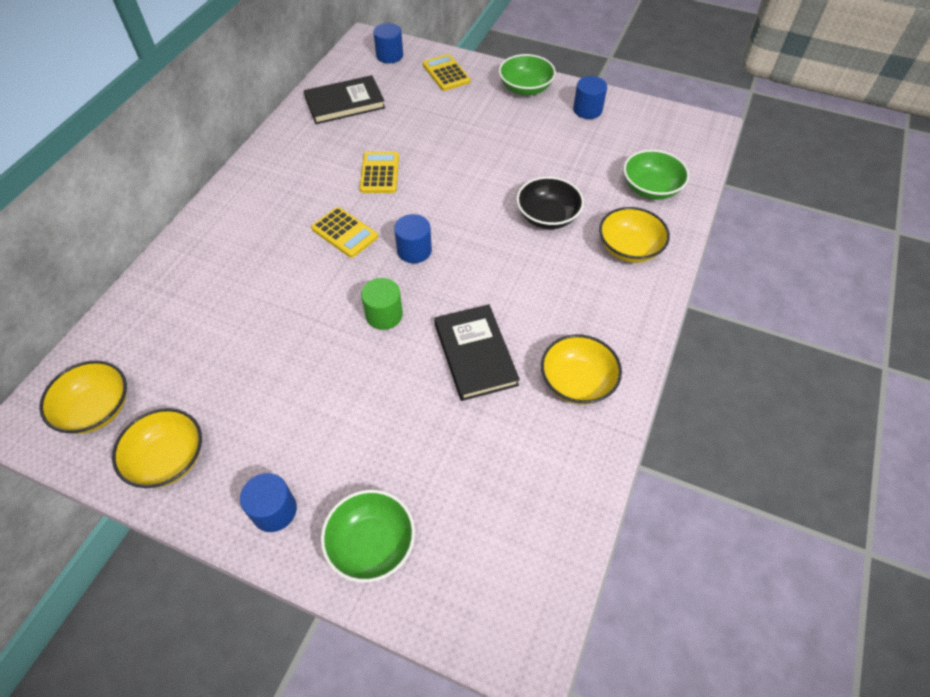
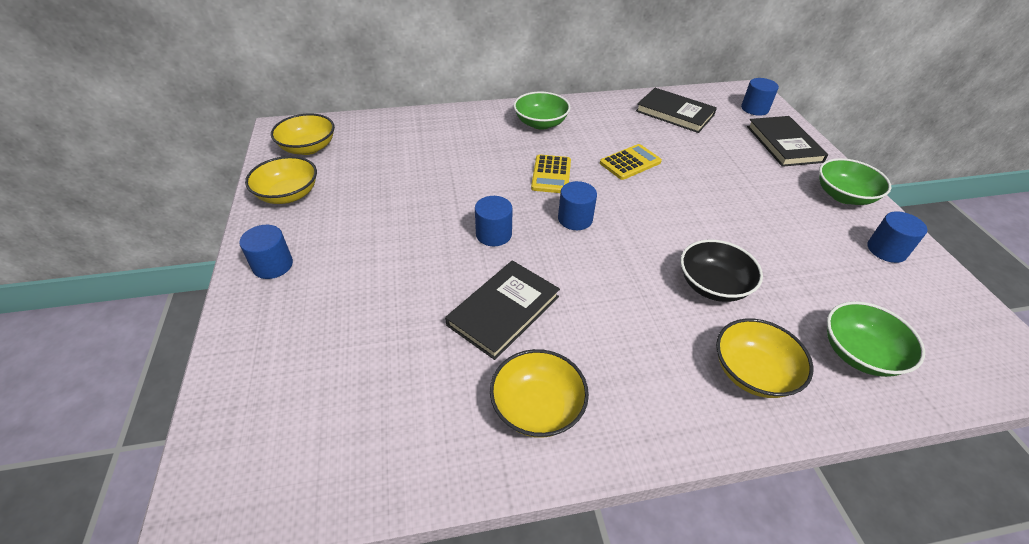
camera: 55 degrees right, 10 degrees down
(371, 544) = (269, 336): green bowl -> green bowl (540, 123)
(384, 315) = (493, 234): green cylinder -> blue cylinder
(446, 73) = (784, 144): yellow calculator -> black book

